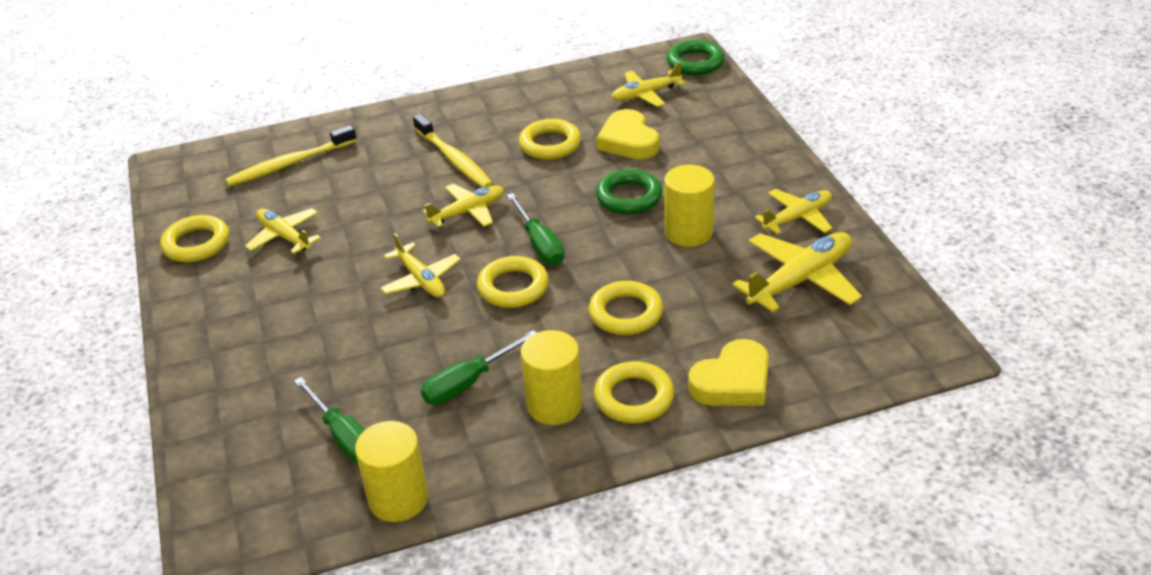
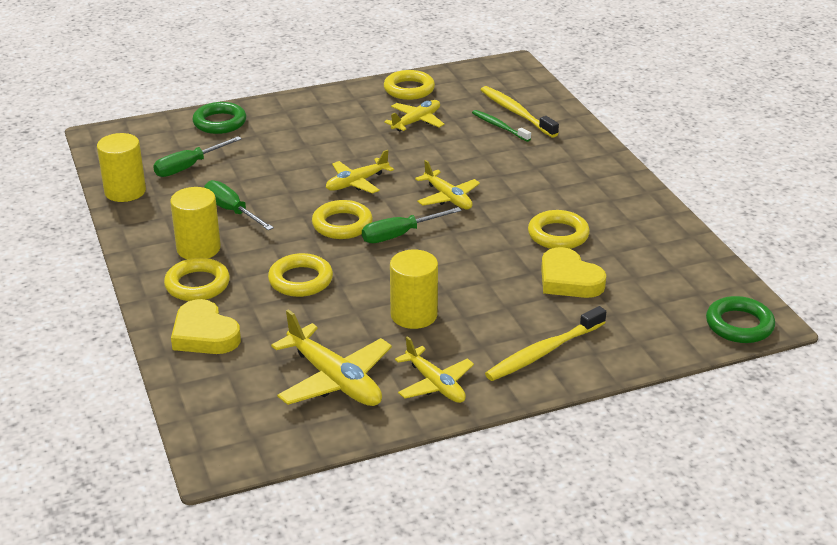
camera: 85 degrees right, 5 degrees down
(318, 176) = (499, 126): none -> green toothbrush
(454, 159) = (528, 186): yellow toothbrush -> yellow toothbrush (543, 352)
(628, 141) = (569, 280): yellow heart -> yellow heart turned 105 degrees counterclockwise
(629, 197) = (471, 281): green ring -> green ring (220, 122)
(645, 94) = (661, 290): yellow plane -> none

